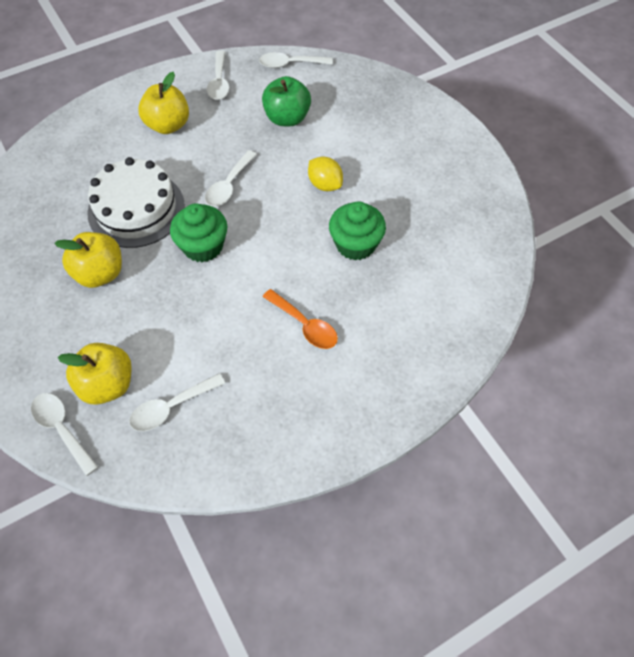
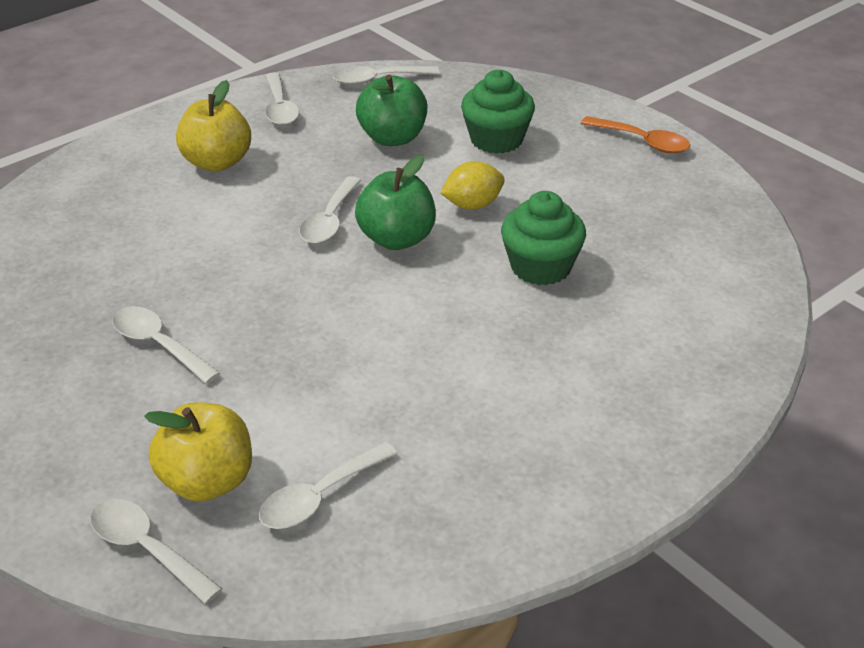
camera: 10 degrees left, 20 degrees down
(100, 273) = (158, 345): yellow apple -> white spoon
(136, 209) = (195, 262): white cake -> none
(203, 246) = (311, 294): green cupcake -> green cupcake (496, 140)
(268, 207) = (396, 239): none -> green apple
(305, 325) = (497, 369): orange spoon -> orange spoon (642, 142)
(325, 184) = (472, 205): yellow lemon -> yellow lemon turned 60 degrees counterclockwise

